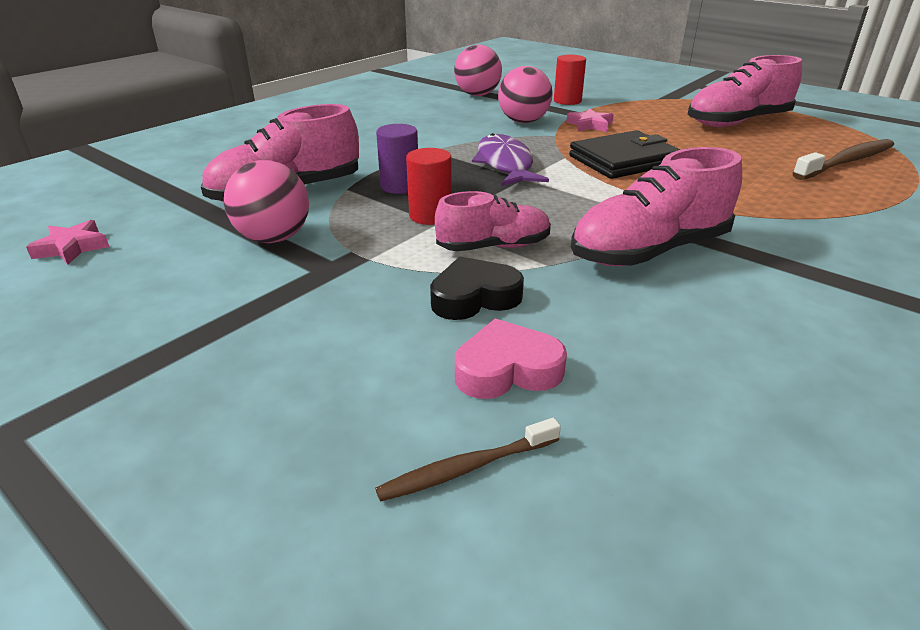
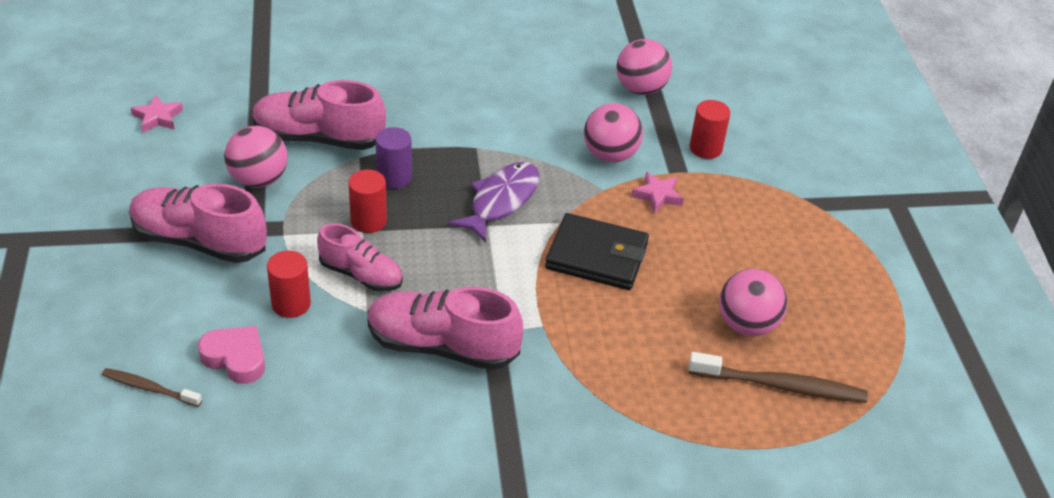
camera: 40 degrees right, 10 degrees up
(474, 297) = (291, 304): black heart -> red cylinder
(737, 122) = (801, 279): pink shoe -> pink shoe (199, 241)
(766, 148) = (747, 324): none -> pink ball

